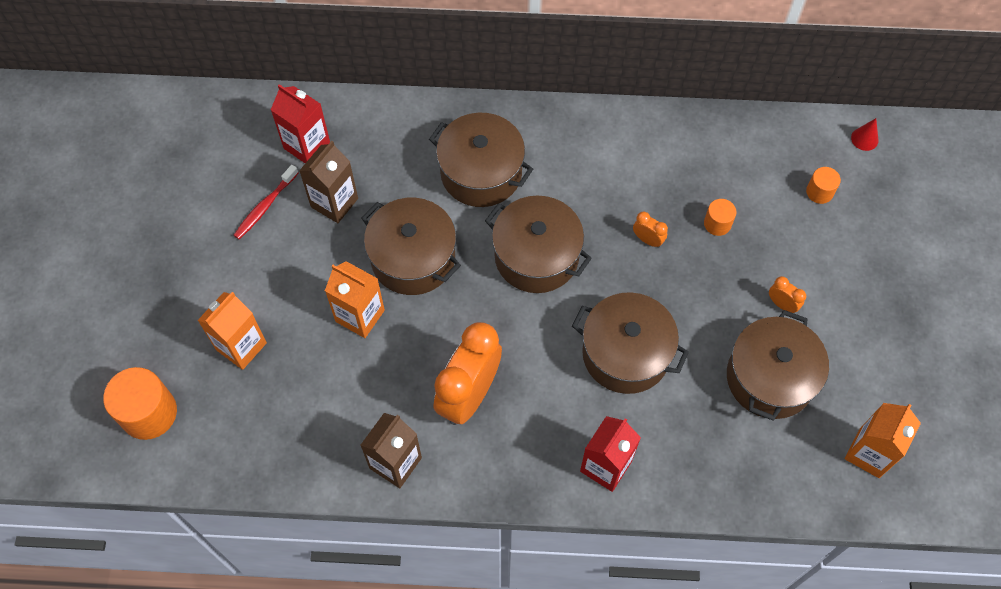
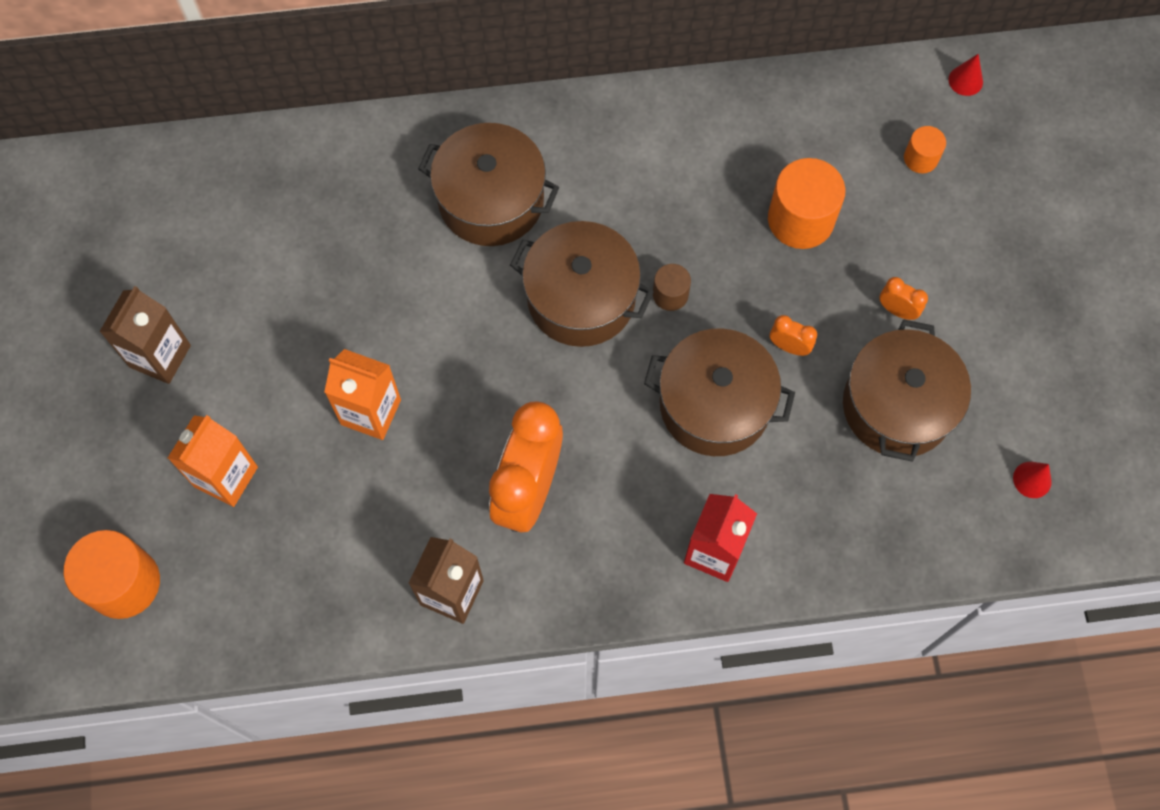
camera: 10 degrees left, 5 degrees up
(265, 206) = (220, 289): red toothbrush -> none
(307, 145) = (259, 199): red carton -> none
(334, 202) = (309, 269): brown carton -> brown carton (160, 356)
(413, 258) = (424, 326): brown pot -> none
(606, 264) = (670, 294): none -> brown cylinder
(647, 240) = (717, 254): orange clock -> orange clock (789, 347)
(717, 223) = (800, 219): orange cylinder -> orange cylinder, size x1.89
(869, 453) = (1032, 479): orange carton -> red cone

